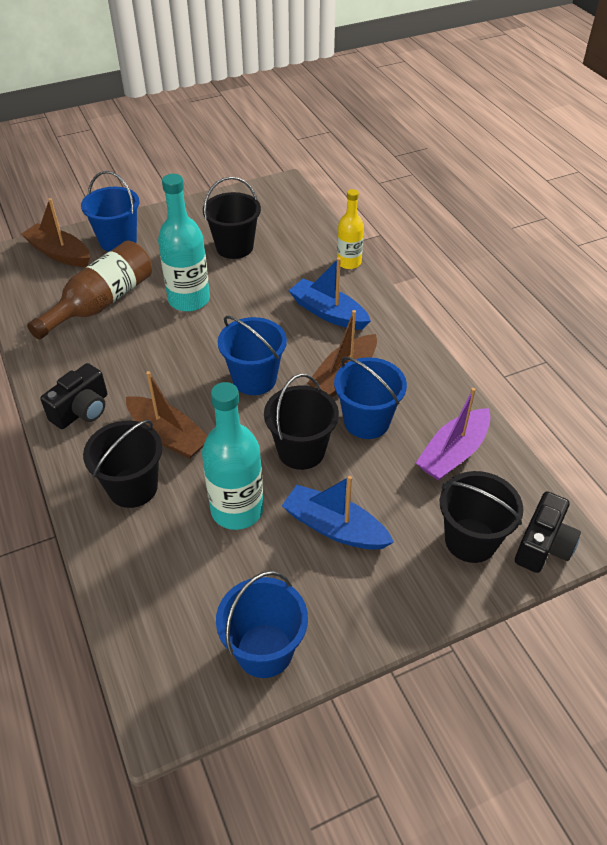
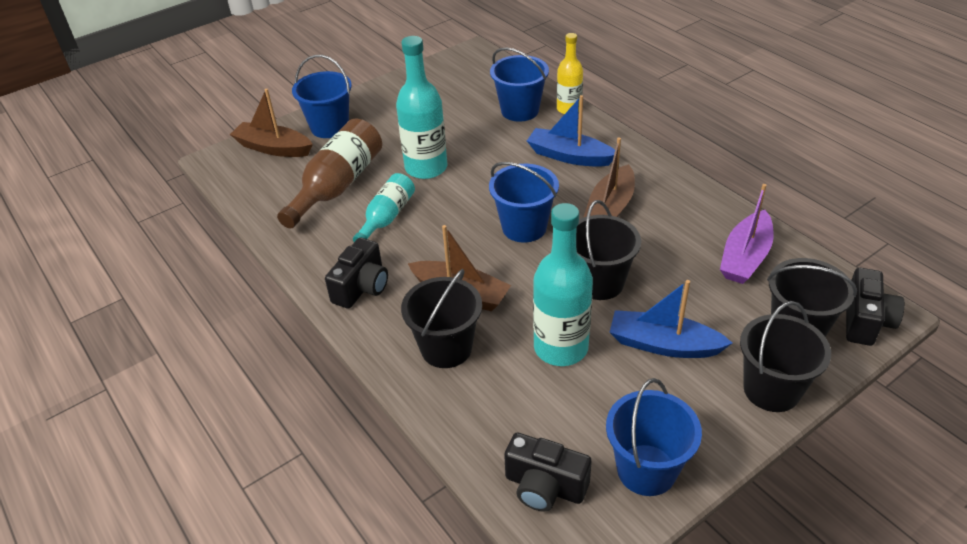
camera: 10 degrees left, 5 degrees down
(132, 344) = (387, 217): none -> turquoise bottle
(165, 645) = (544, 486): none -> black camera
(234, 247) = (450, 113): black bucket -> black bucket (771, 389)
(366, 421) = (650, 245): blue bucket -> blue bucket (520, 110)

